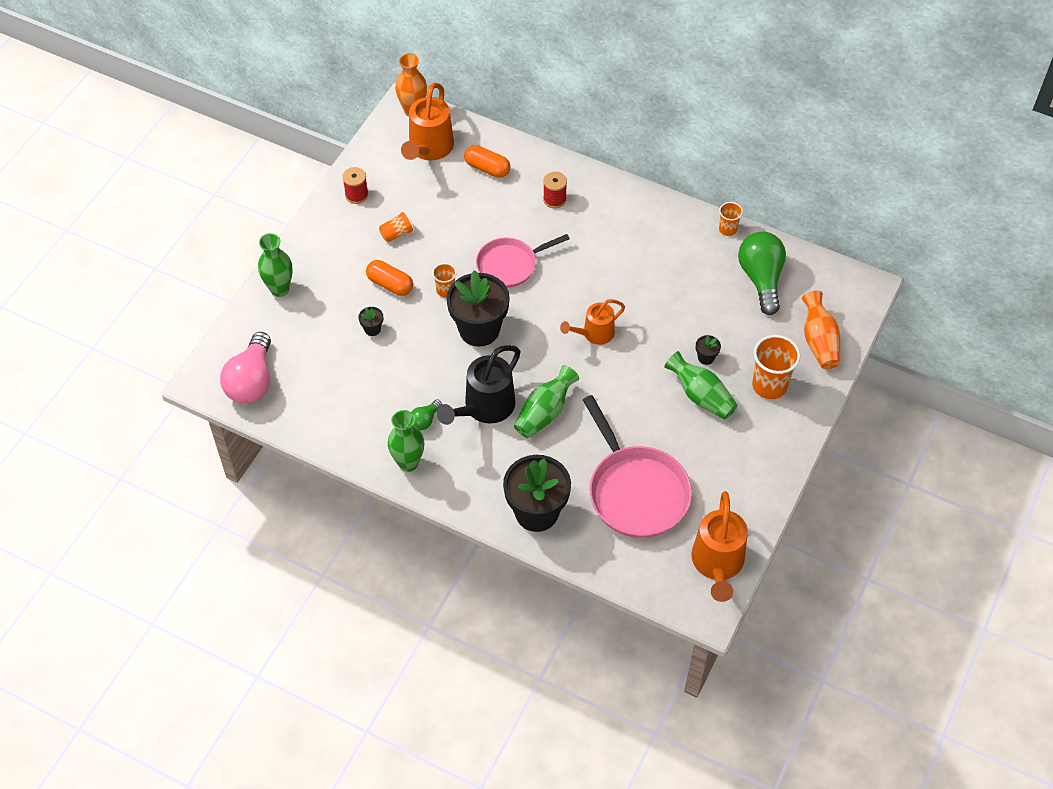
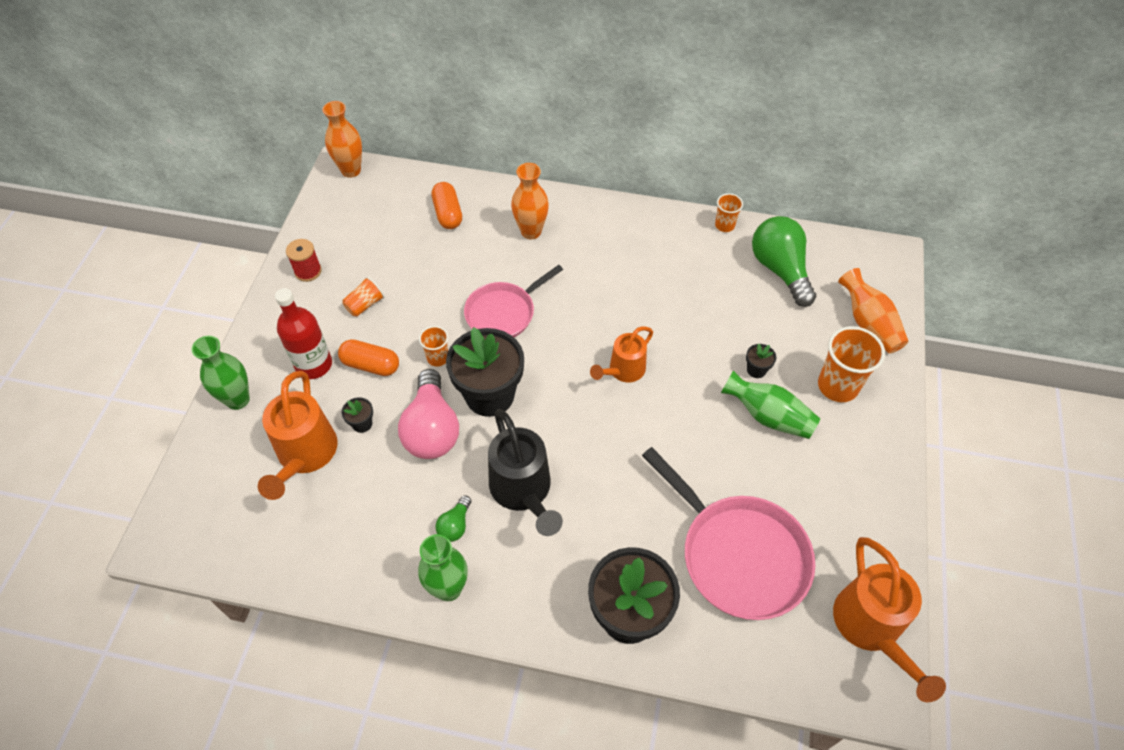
camera: 15 degrees left, 0 degrees up
(252, 381) = (223, 526): pink light bulb -> pink light bulb (432, 429)
(344, 274) = (314, 365): none -> red bottle
(429, 149) = (378, 206): orange watering can -> orange watering can (305, 455)
(484, 408) = (523, 491): black watering can -> black watering can turned 45 degrees counterclockwise
(487, 168) = (448, 213): orange capsule -> orange capsule turned 60 degrees clockwise
(544, 412) = (597, 479): green vase -> none
(554, 199) = (531, 231): red spool -> orange vase

